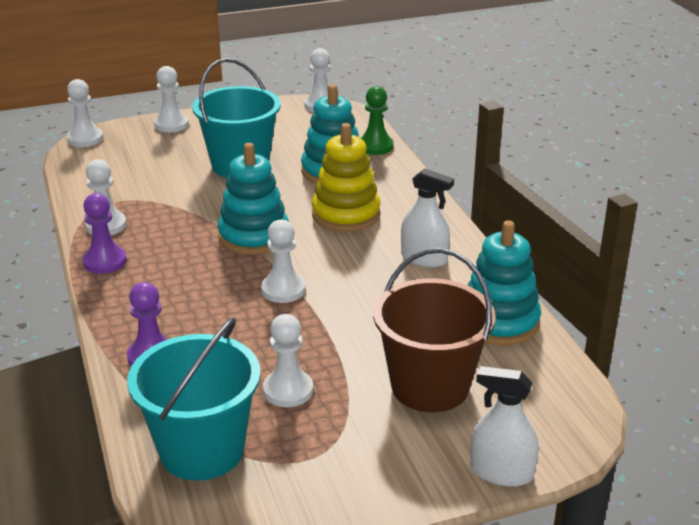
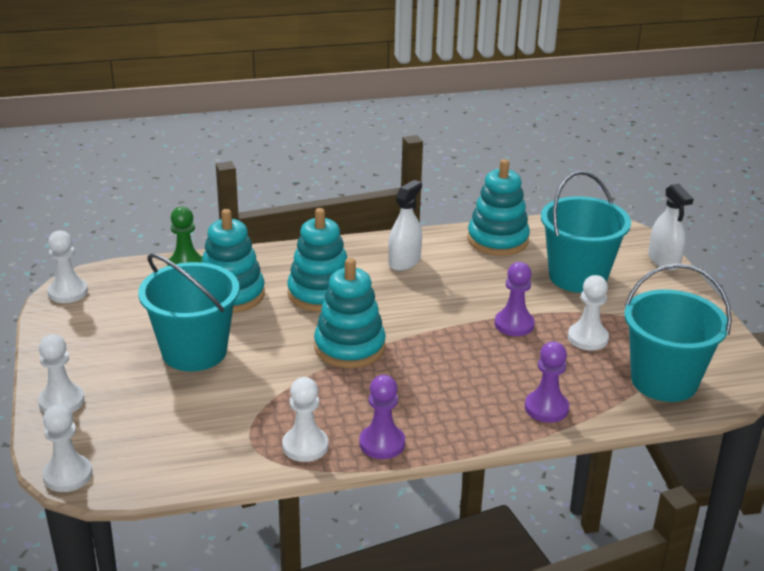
camera: 85 degrees left, 0 degrees up
(283, 290) = (446, 334): white pawn -> none
(309, 335) = (514, 324): none -> purple pawn
(346, 214) = (320, 293): yellow stacking toy -> turquoise stacking toy
(430, 386) = (577, 276): brown bucket -> turquoise bucket
(501, 472) = (664, 260): white spray bottle -> white spray bottle turned 45 degrees counterclockwise

